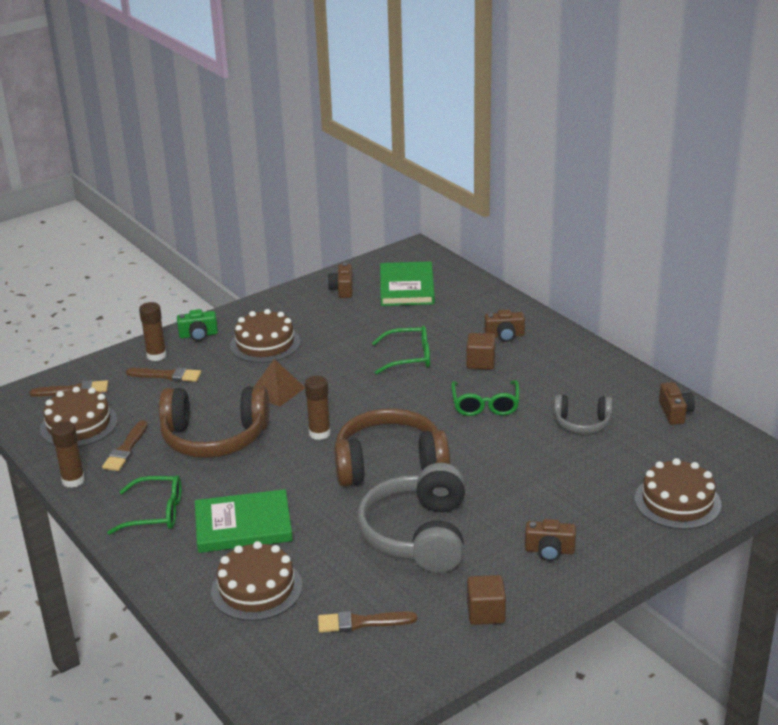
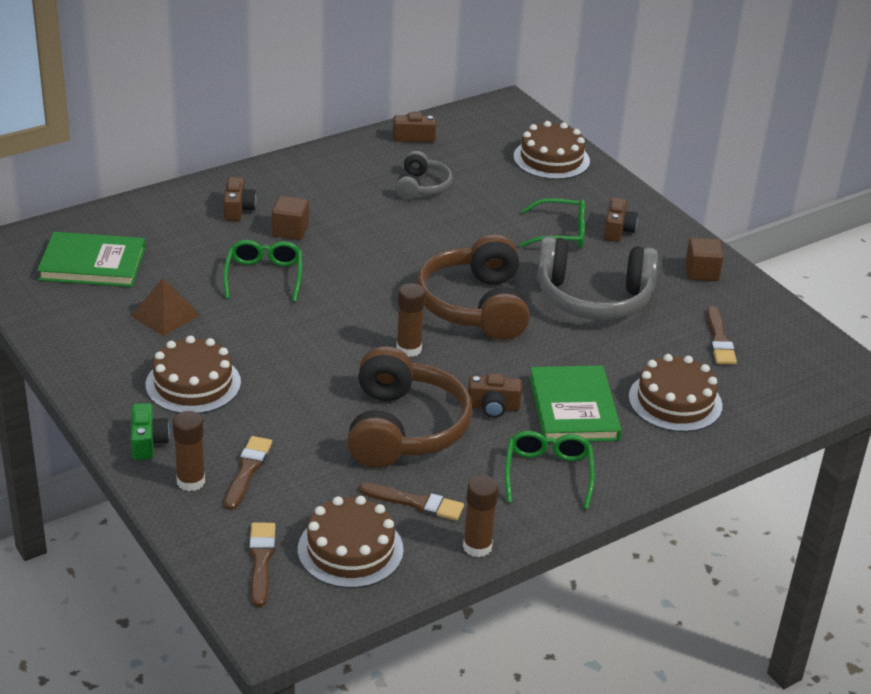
camera: 90 degrees left, 5 degrees up
(277, 390) = (310, 377): brown pyramid -> brown pyramid (165, 315)
(342, 289) = (74, 314): brown camera -> brown camera (493, 407)
(485, 405) = (376, 237): green glasses -> green glasses (560, 233)

